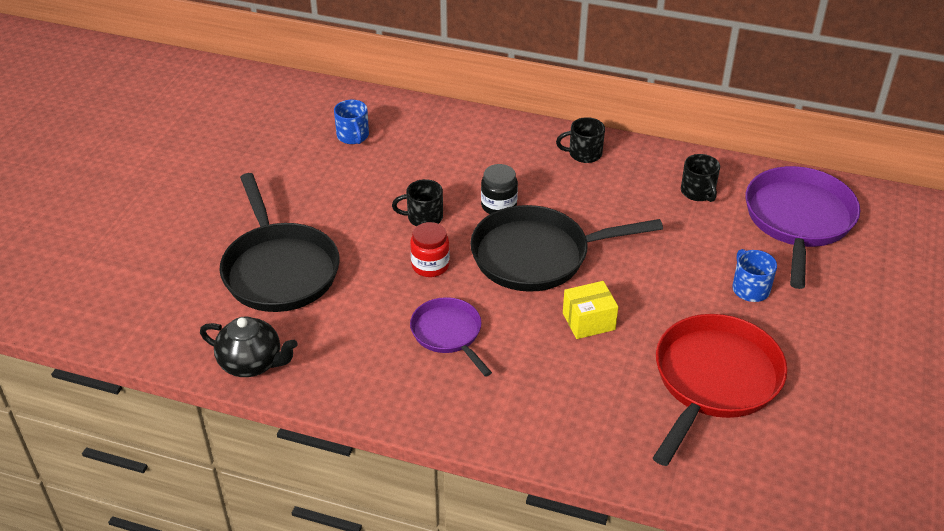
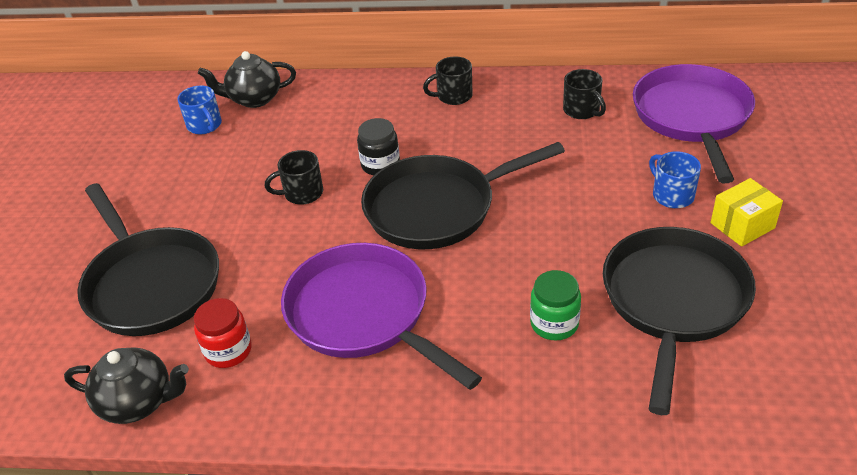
camera: 10 degrees left, 0 degrees up
(402, 119) = (254, 99): none -> black teapot
(430, 265) = (323, 243): red jar -> red jar (228, 351)
(448, 334) = (363, 314): purple pan -> purple pan, size x1.75
(588, 321) = (515, 266): yellow box -> yellow box (742, 225)
(605, 376) = (554, 323): none -> green jar
(714, 380) = (673, 301): red pan -> black pan

